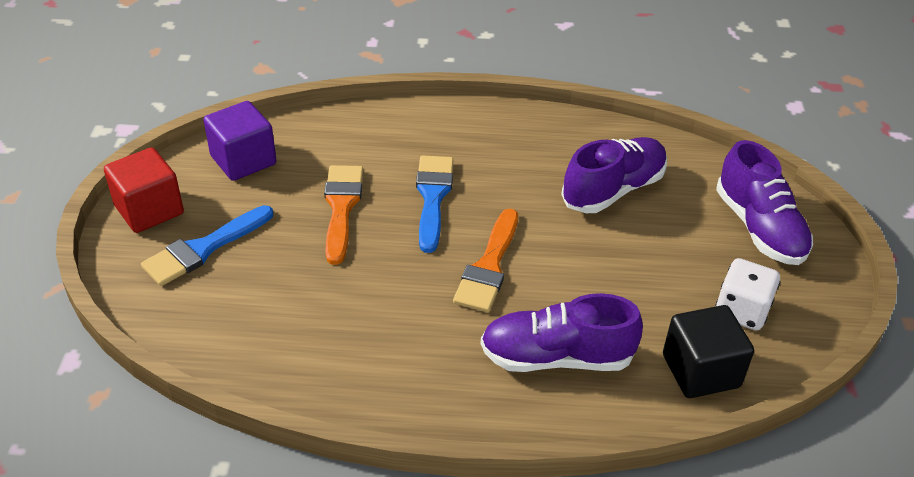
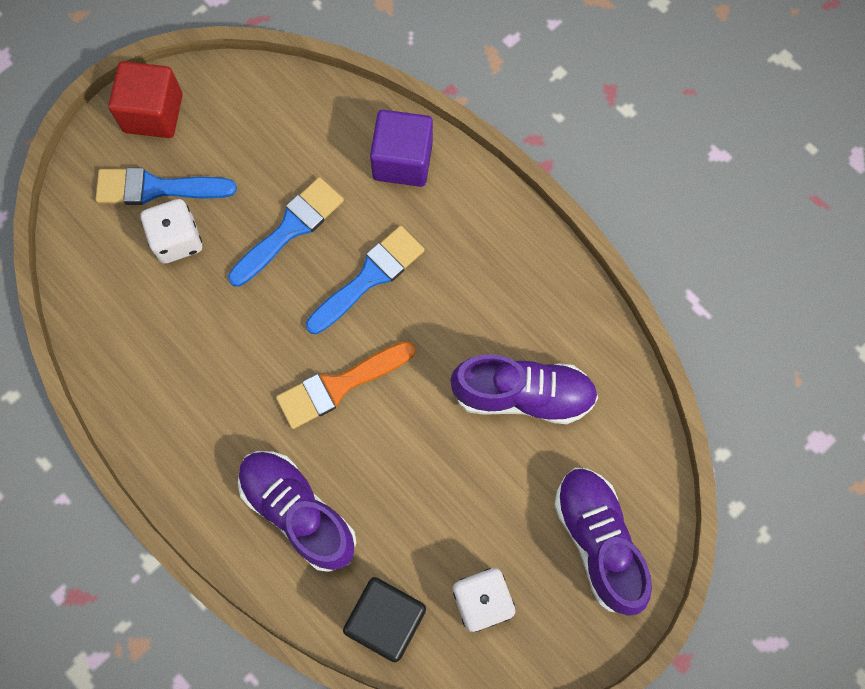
camera: 45 degrees right, 30 degrees up
(243, 160) = (265, 112): purple cube -> purple cube (402, 160)
(258, 267) = (177, 240): none -> white dice
(341, 207) = (290, 229): orange brush -> blue brush
(759, 228) = (598, 541): purple shoe -> purple shoe turned 135 degrees clockwise

